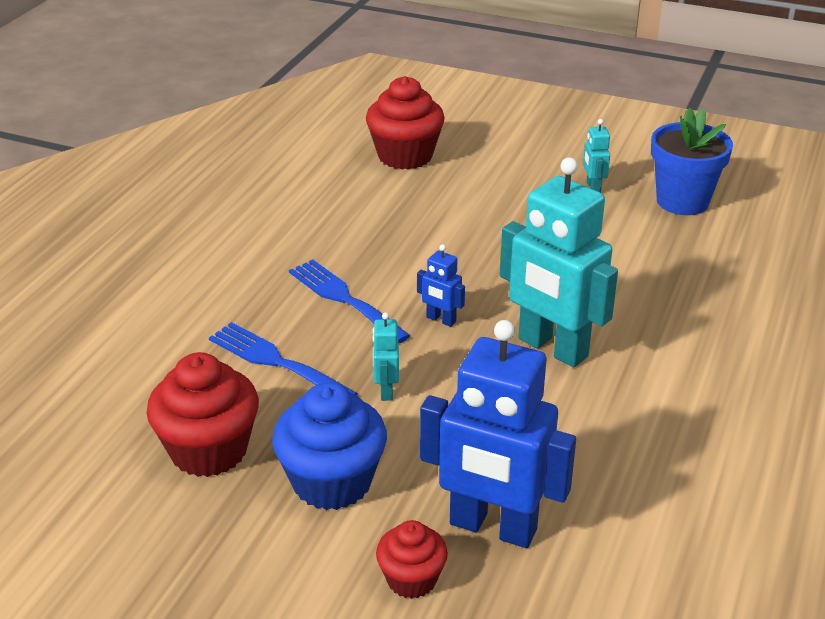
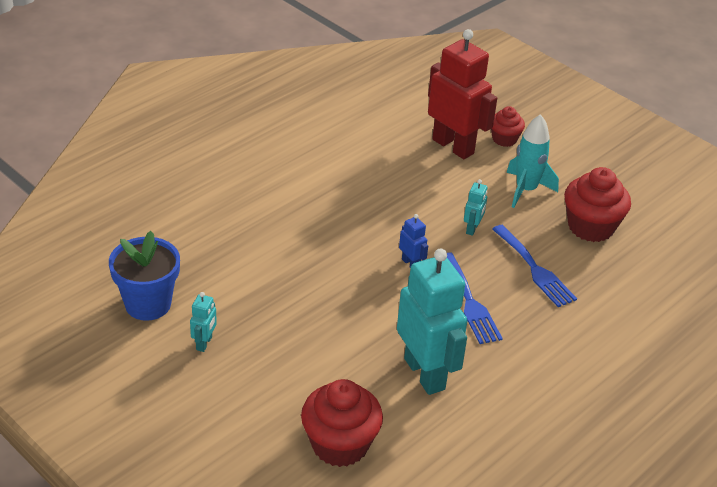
camera: 160 degrees left, 5 degrees up
(332, 482) = (526, 190): blue cupcake -> turquoise rocket
(492, 527) = (453, 146): blue robot -> red robot
(552, 348) = (352, 222): turquoise robot -> turquoise robot (425, 373)

